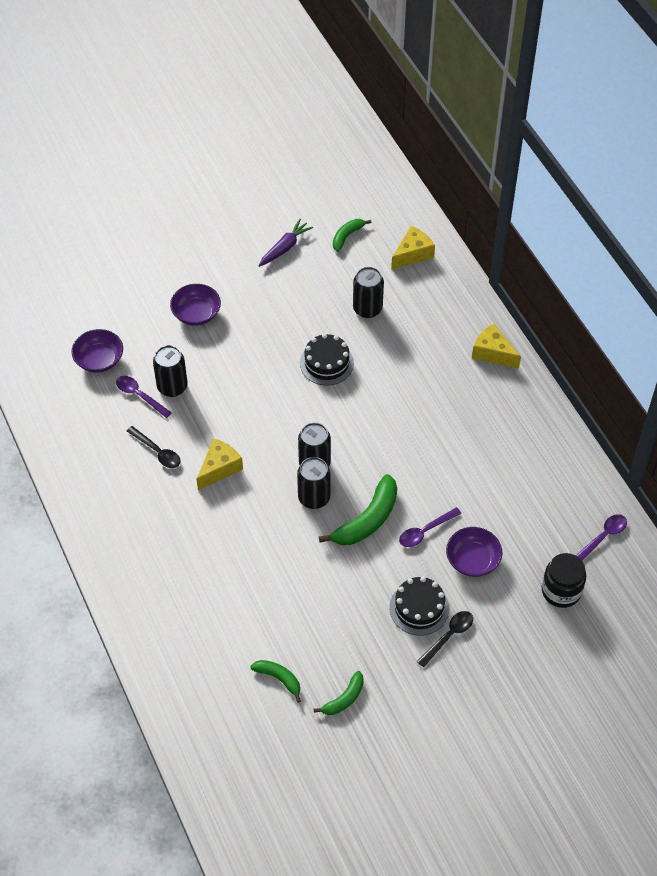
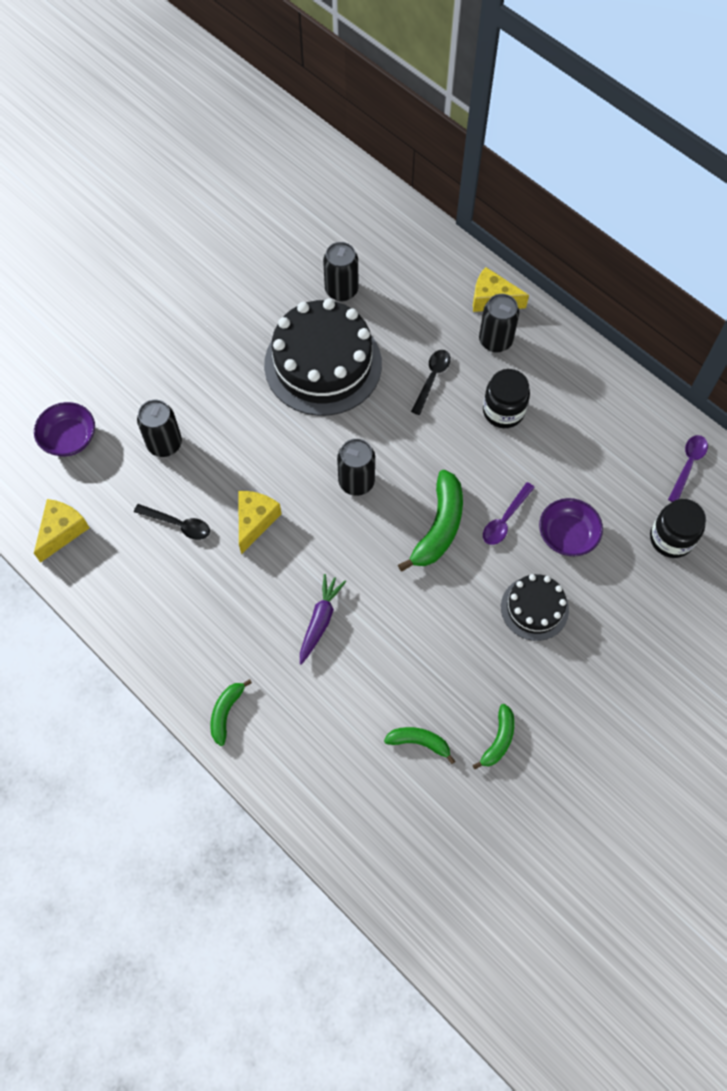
camera: 20 degrees left, 10 degrees up
(140, 395) = (132, 465): purple spoon -> none
(196, 313) = (157, 351): purple bowl -> none
(285, 247) = (224, 248): purple carrot -> purple carrot (320, 620)
(314, 498) = (372, 521): black can -> black can (495, 341)
(326, 363) = (323, 364): black cake -> black cake, size x1.91
(347, 236) = (286, 216): green banana -> green banana (226, 712)
(412, 254) = (364, 216): yellow cheese -> yellow cheese (62, 531)
(448, 636) = (578, 629): black spoon -> black spoon (432, 379)
(462, 445) = (503, 411): none -> black jar

